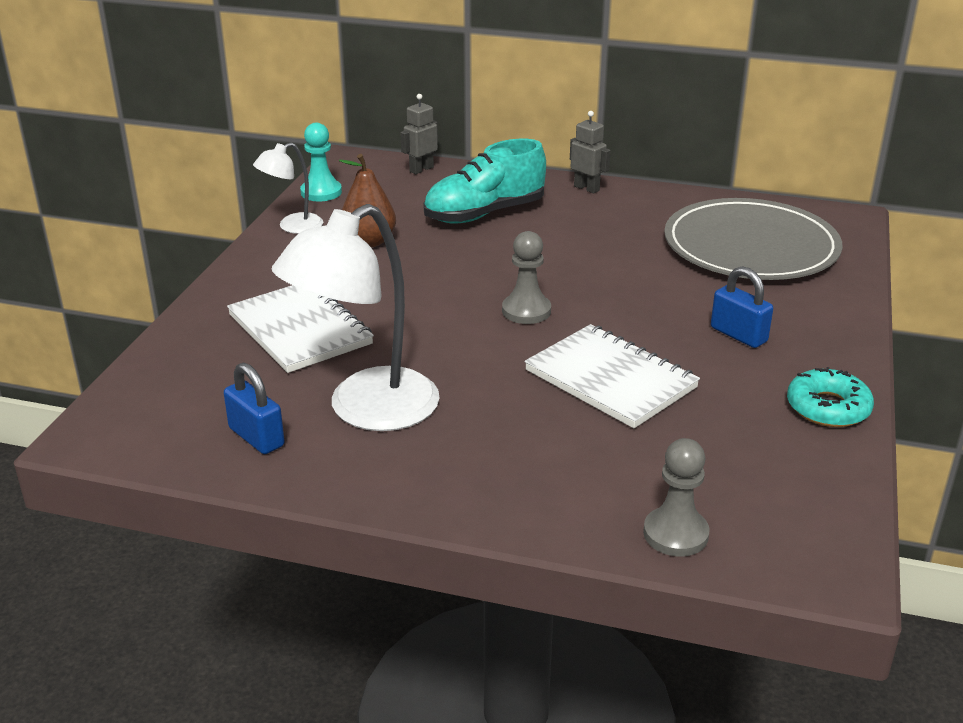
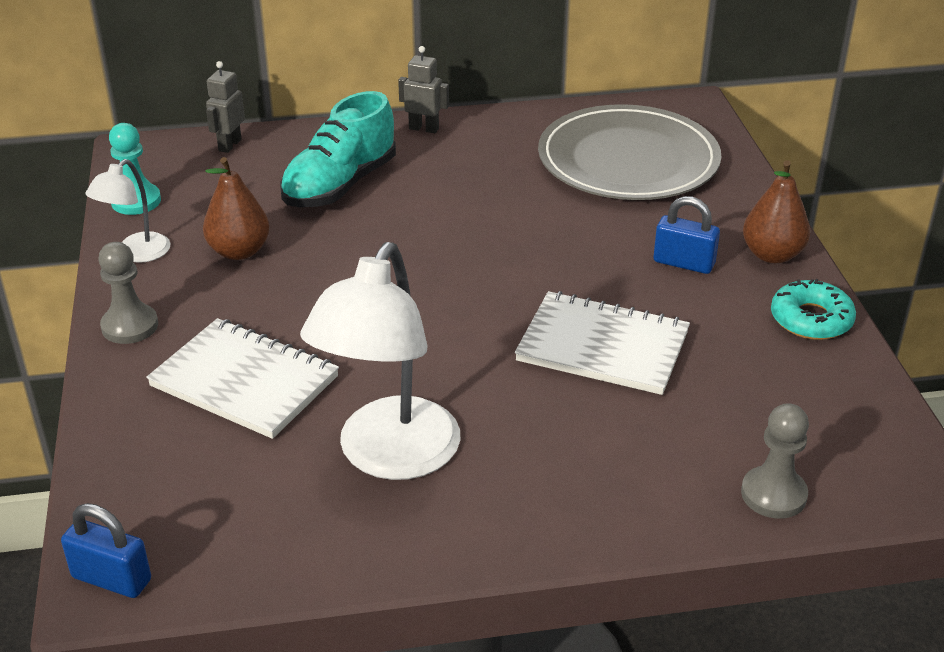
camera: 25 degrees left, 5 degrees up
(256, 437) = (296, 526): blue padlock -> blue padlock (111, 579)
(526, 311) = (467, 292): grey pawn -> grey pawn (130, 326)
(830, 348) = (772, 255): none -> brown pear

